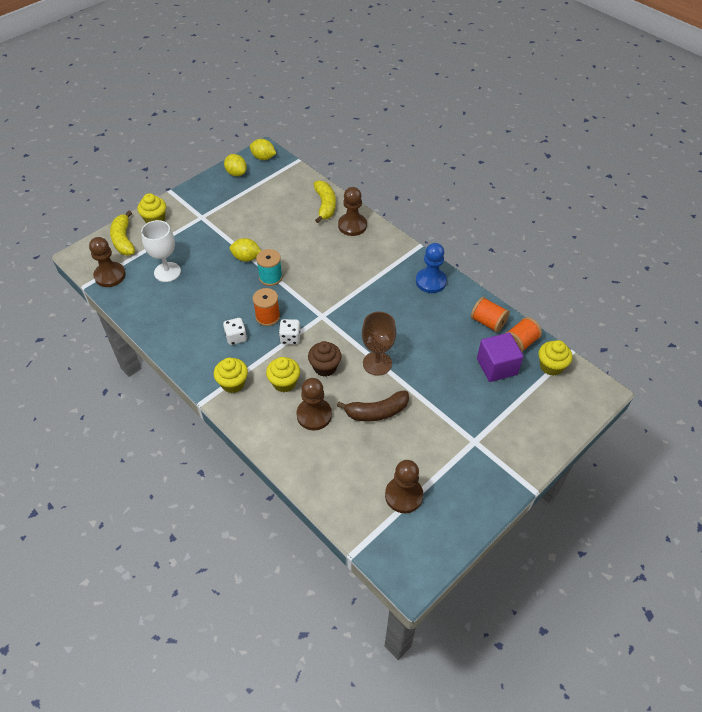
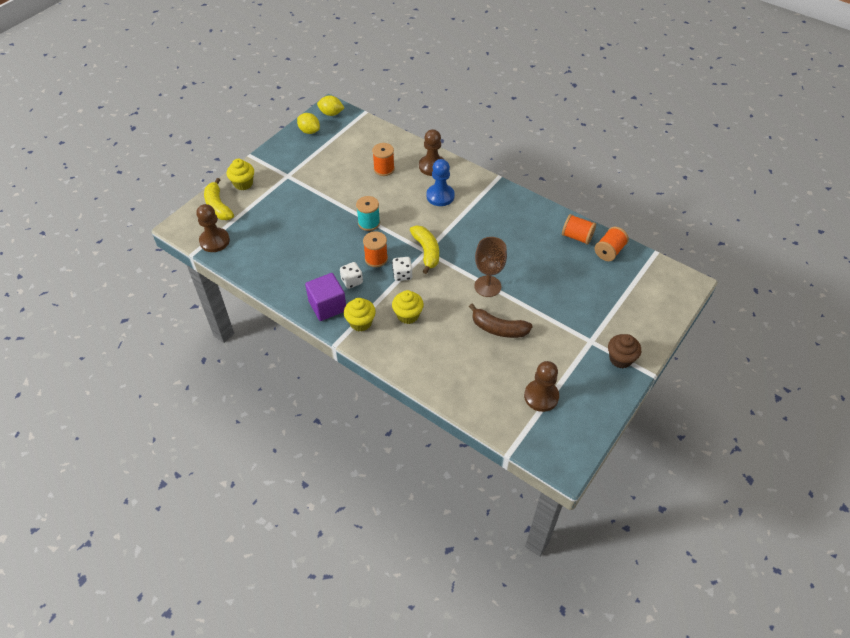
camera: 10 degrees left, 0 degrees up
(167, 272) = (269, 230): white goblet -> none
(246, 258) = (341, 208): yellow lemon -> none
(301, 222) = (384, 169): none -> orange spool
(314, 415) = (443, 339): brown pawn -> none
(325, 205) = (402, 151): yellow banana -> yellow banana (426, 252)
(325, 367) = (441, 296): brown cupcake -> brown cupcake (620, 359)
(377, 412) = (498, 328): brown banana -> brown banana turned 45 degrees clockwise
(431, 281) = (517, 207): blue pawn -> blue pawn (440, 196)
(497, 366) = (594, 274): purple cube -> purple cube (327, 306)
(551, 366) = (641, 267): yellow cupcake -> none

